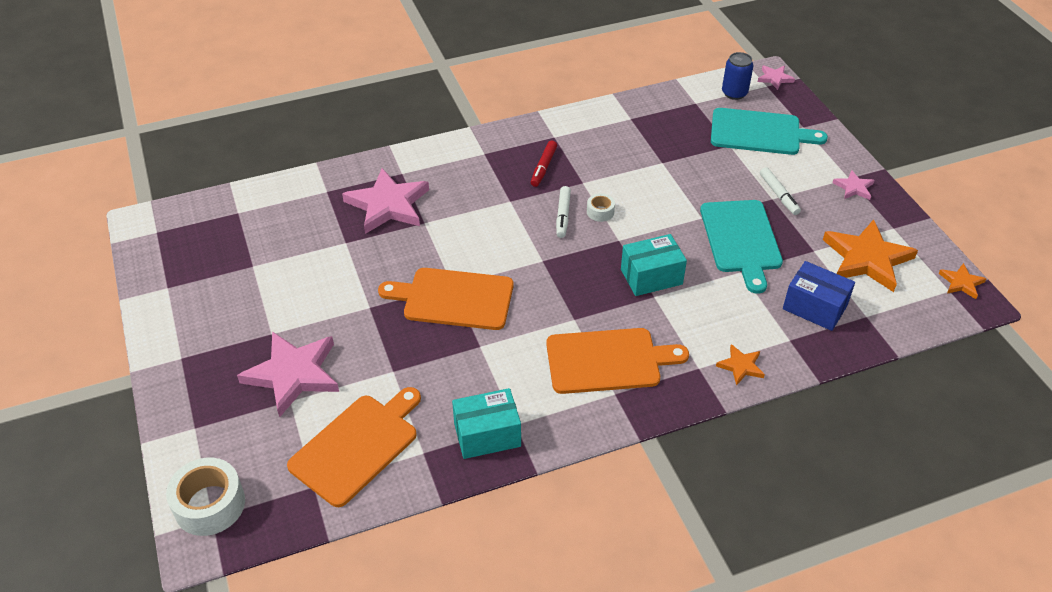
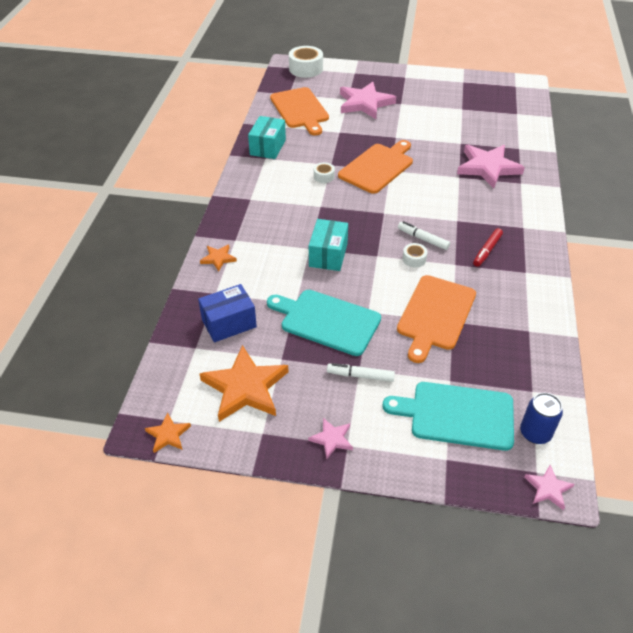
camera: 120 degrees right, 0 degrees up
(512, 342) = (324, 176): none -> white tape
(543, 167) = (487, 251): red marker -> red marker turned 105 degrees counterclockwise
(608, 361) = (275, 206): orange cutting board -> orange cutting board (435, 315)
(759, 132) = (457, 415): turquoise cutting board -> turquoise cutting board turned 60 degrees clockwise

